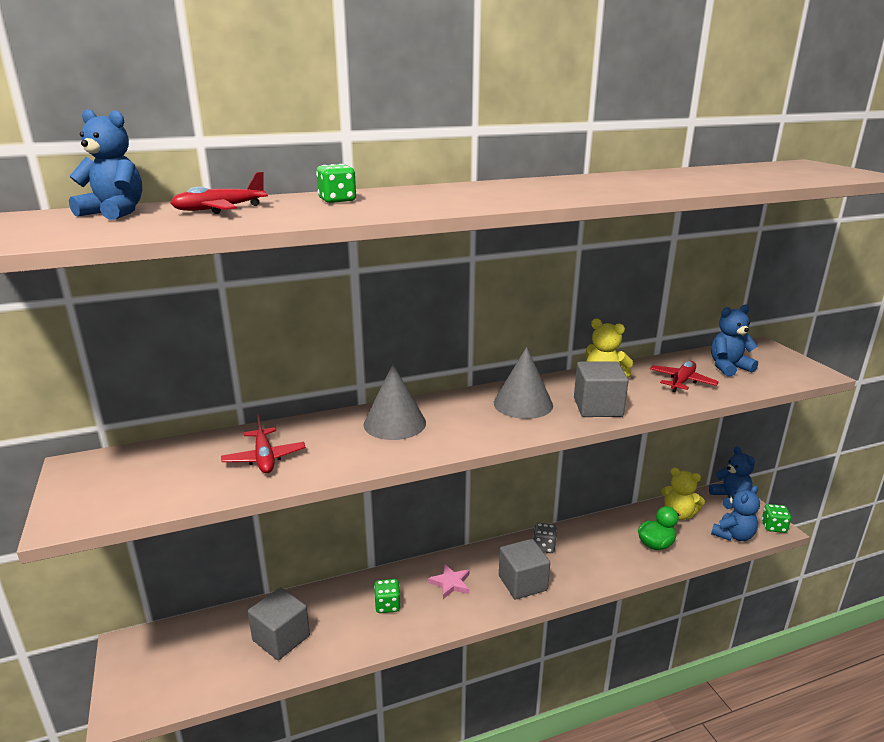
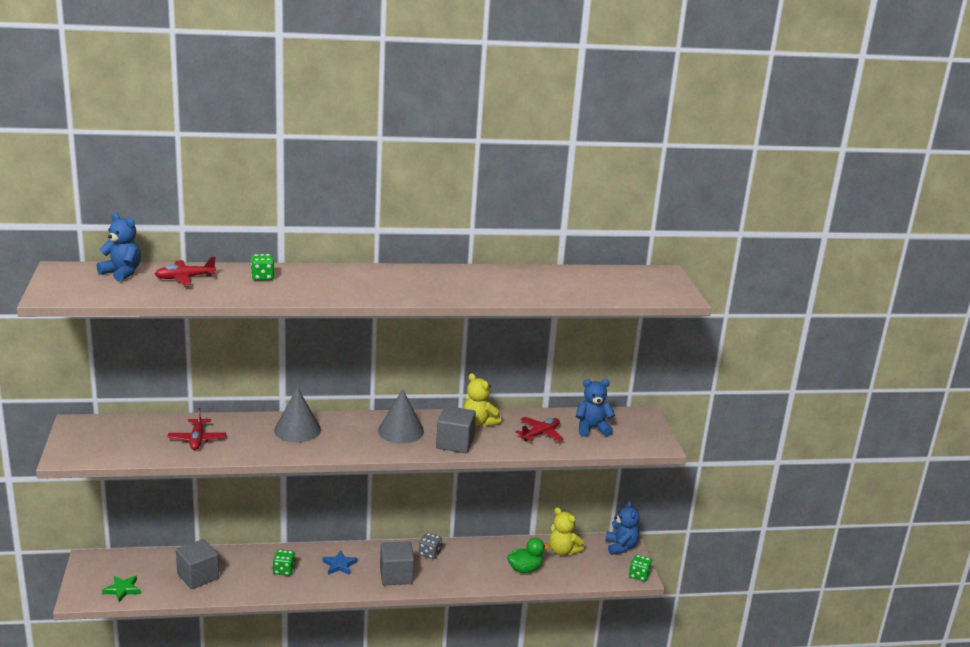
camera: 10 degrees right, 0 degrees up
(183, 683) = (122, 590): none -> green star
(450, 583) = (339, 565): pink star -> blue star
(733, 535) = (597, 575): blue teddy bear -> none

